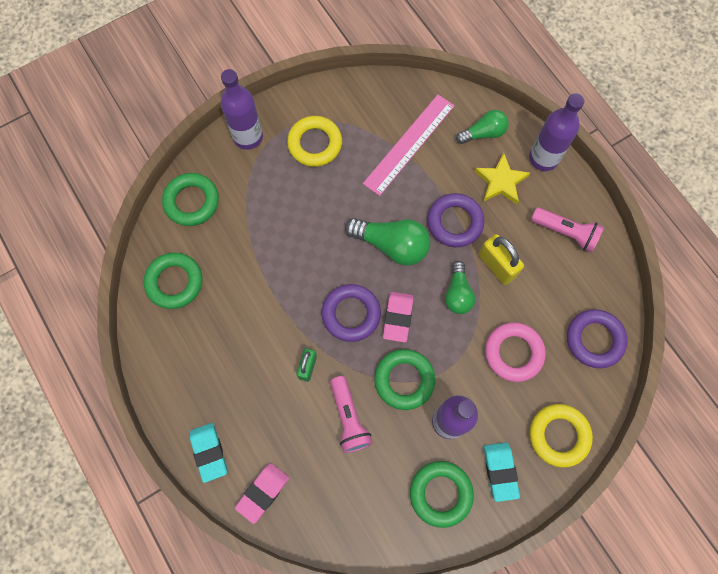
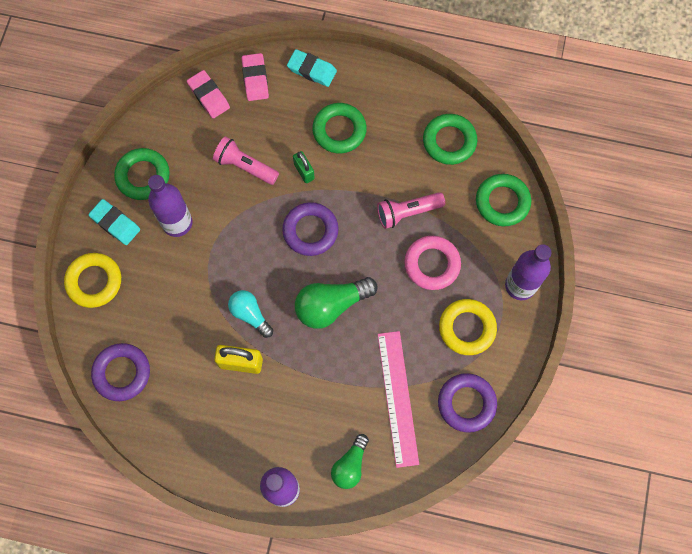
camera: 135 degrees right, 0 degrees up
(398, 317) = (276, 258): pink eraser -> pink eraser (209, 96)
(404, 380) = (232, 222): green ring -> green ring (339, 130)
(454, 222) = (302, 367): purple ring -> purple ring (466, 403)
(457, 293) = (250, 314): green light bulb -> turquoise light bulb
(501, 182) = (298, 435): yellow star -> none
(513, 353) = (173, 309): pink ring -> pink ring (432, 264)
(565, 232) = (211, 439): pink flashlight -> pink flashlight (407, 212)

